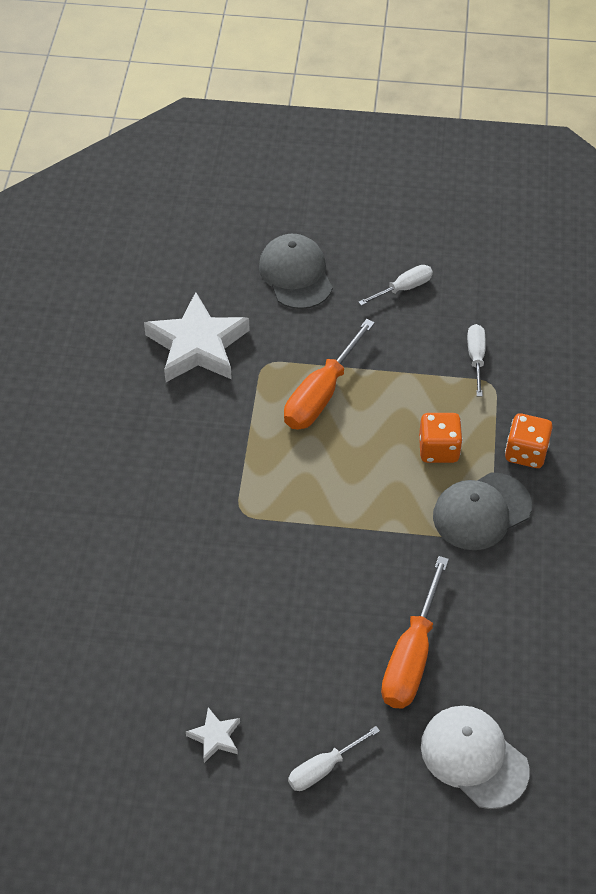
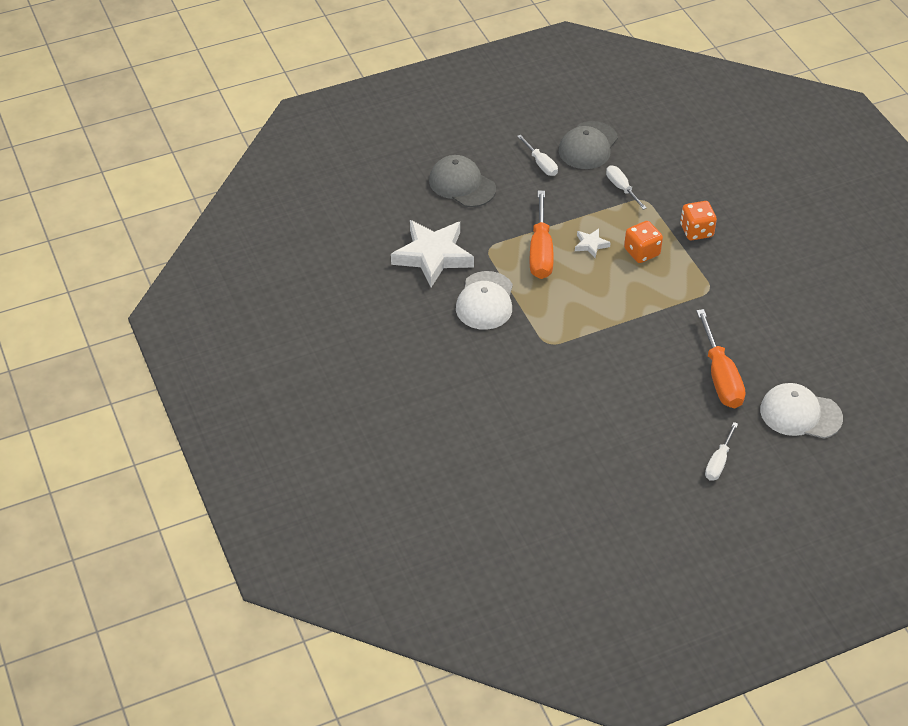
camera: 30 degrees left, 5 degrees down
(212, 426) = (485, 301): none -> white cap
(215, 737) = (640, 477): white star -> white star (591, 245)
(404, 288) = (541, 164): white screwdriver -> white screwdriver turned 120 degrees clockwise
(481, 511) = (697, 277): grey cap -> grey cap (588, 146)

